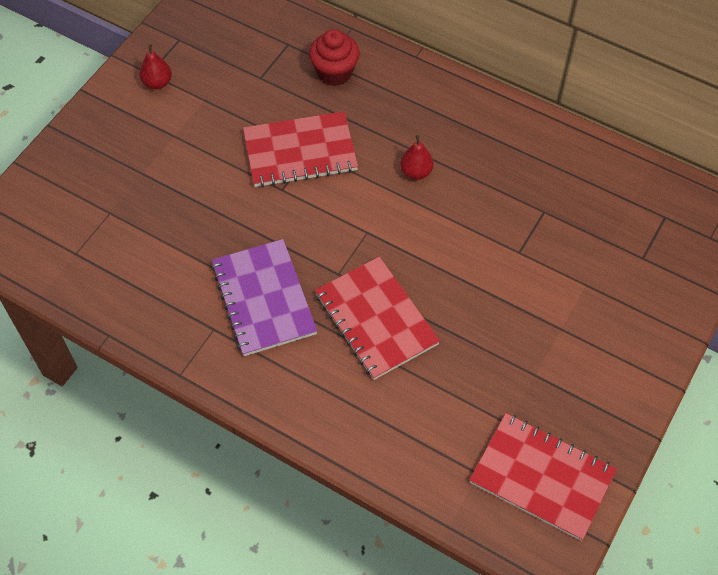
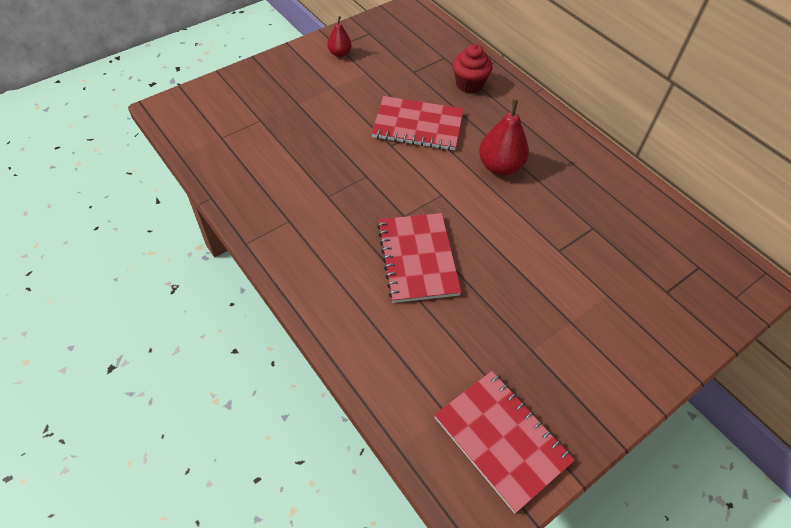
camera: 20 degrees right, 5 degrees down
(264, 299) = (338, 213): purple notebook -> none
(416, 172) = (500, 166): red pear -> red pear, size x1.74

